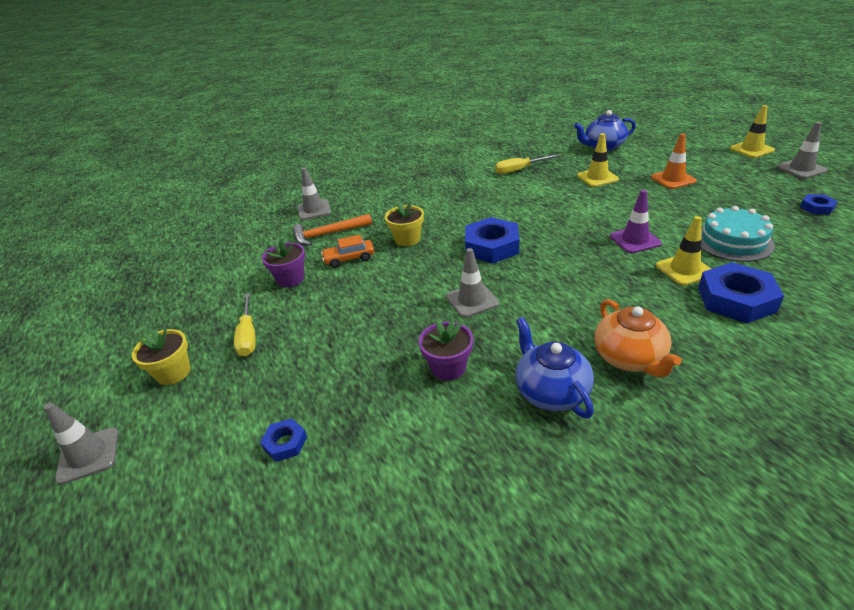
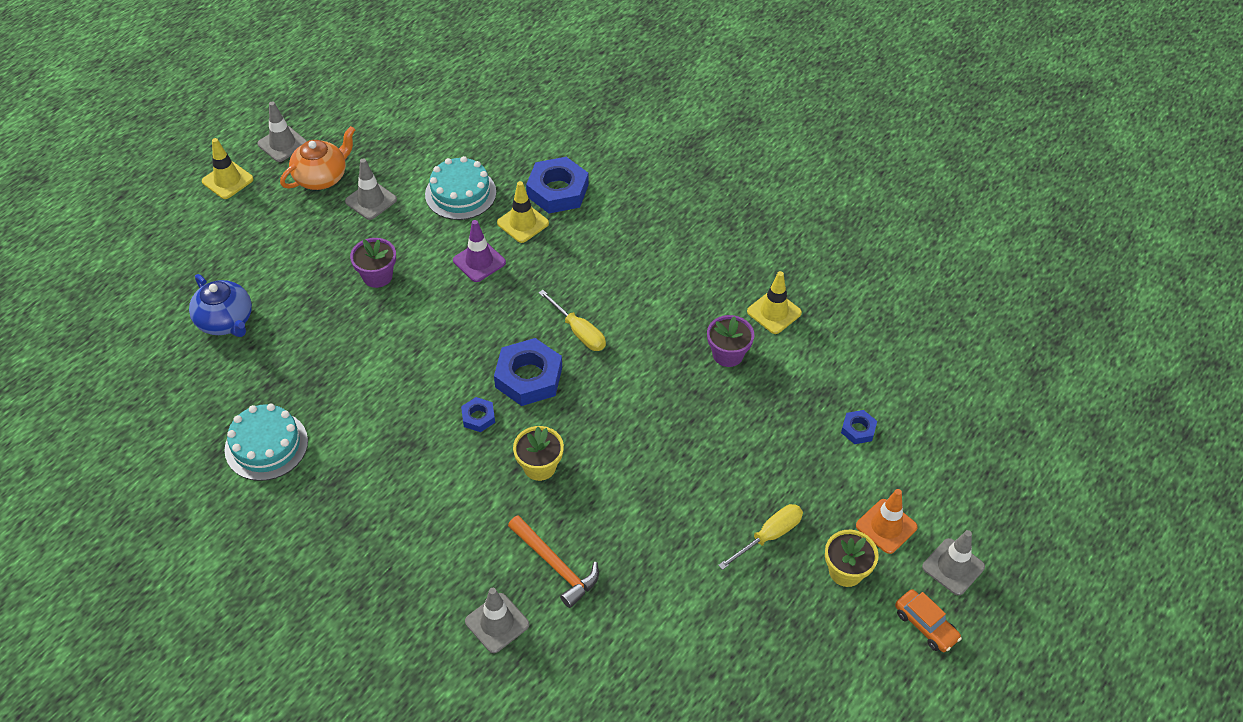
camera: 120 degrees left, 15 degrees up
(290, 279) = (664, 553): purple flower pot -> purple flower pot (377, 276)
(349, 259) = (602, 510): orange car -> orange car (925, 625)
(472, 300) = (631, 366): grey traffic cone -> grey traffic cone (371, 200)
(495, 155) = (266, 445): none -> turquoise cake
(519, 170) = (318, 402): yellow screwdriver -> yellow screwdriver (579, 332)
(551, 392) = (720, 284): blue teapot -> none
(597, 178) = (331, 313): yellow traffic cone -> yellow traffic cone (774, 312)
(629, 358) = (661, 246): orange teapot -> orange teapot (322, 177)
(673, 179) = (325, 243): orange traffic cone -> orange traffic cone (886, 526)
(817, 208) = (376, 138): blue nut -> blue nut (478, 417)

